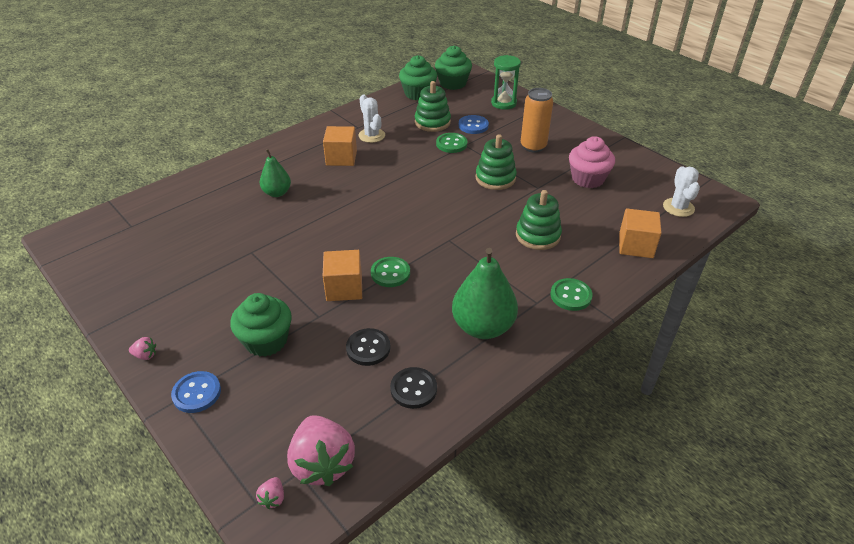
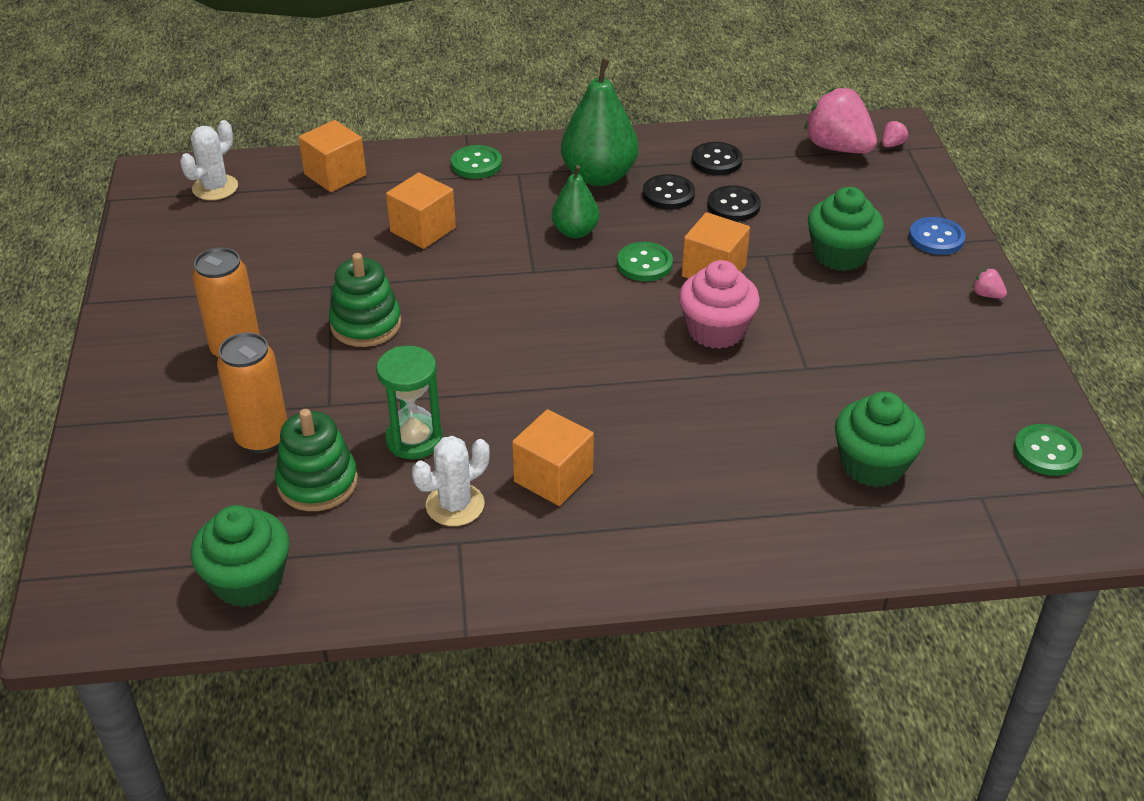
camera: 145 degrees left, 0 degrees up
(277, 193) = (712, 453): green pear -> green pear (575, 232)
(322, 463) = (837, 148): pink strawberry -> pink strawberry turned 60 degrees counterclockwise
(371, 135) = (455, 505): white cactus -> white cactus turned 45 degrees clockwise
(421, 335) = (668, 194): none -> black button
(451, 144) = (347, 416): green button -> green button (1046, 452)
(452, 83) = (145, 576): green cupcake -> green cupcake (872, 465)
(473, 126) = (262, 438): blue button -> orange can
(503, 103) = (139, 464): green hourglass -> green hourglass (414, 439)
(538, 235) = (423, 230): green stacking toy -> orange cube
(587, 179) = (250, 267): pink cupcake -> pink cupcake (716, 330)

